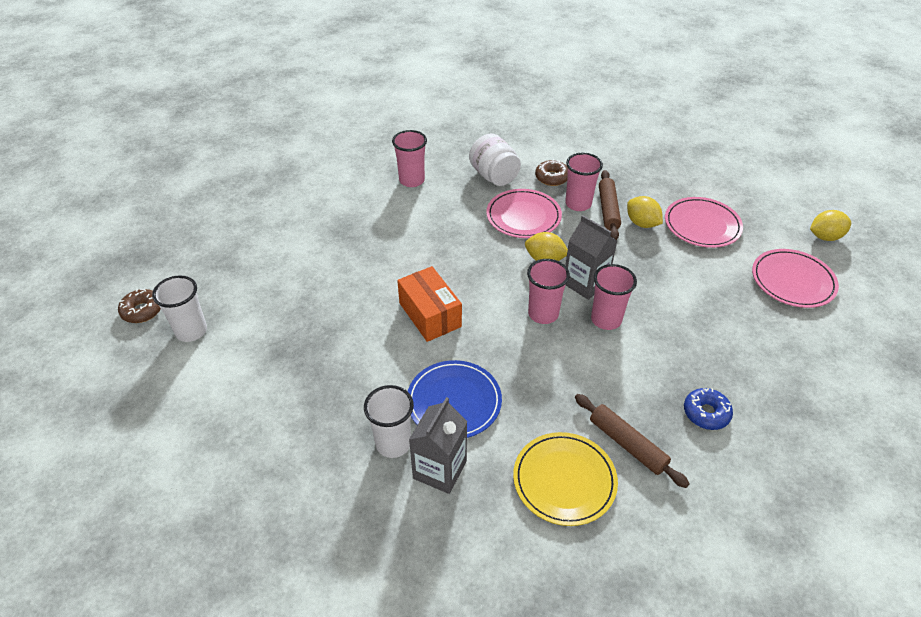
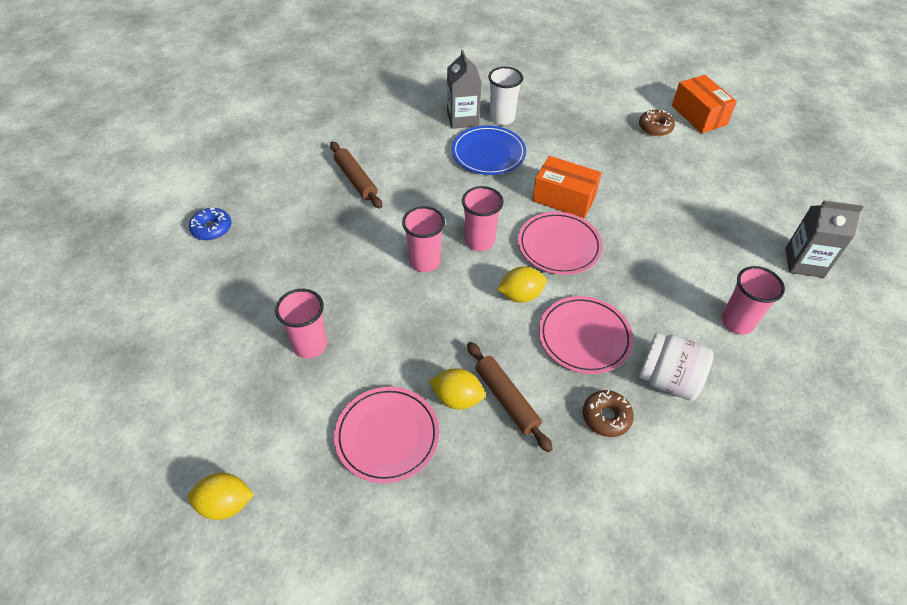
camera: 145 degrees right, 5 degrees up
(142, 310) = (747, 111): brown donut -> brown donut (655, 127)
(191, 331) = (698, 115): white cup -> orange box
(564, 480) = (385, 144): yellow plate -> none
(578, 204) = (544, 389): pink cup -> pink cup (310, 345)
(585, 283) = (466, 288): grey carton -> grey carton (804, 263)
(627, 444) = (356, 180): brown rolling pin -> brown rolling pin turned 45 degrees clockwise
(706, 413) = (307, 224): blue donut -> blue donut (212, 228)
(792, 281) = (258, 401): pink plate -> pink plate (559, 246)
(825, 237) = (226, 504): yellow lemon -> yellow lemon turned 45 degrees clockwise

